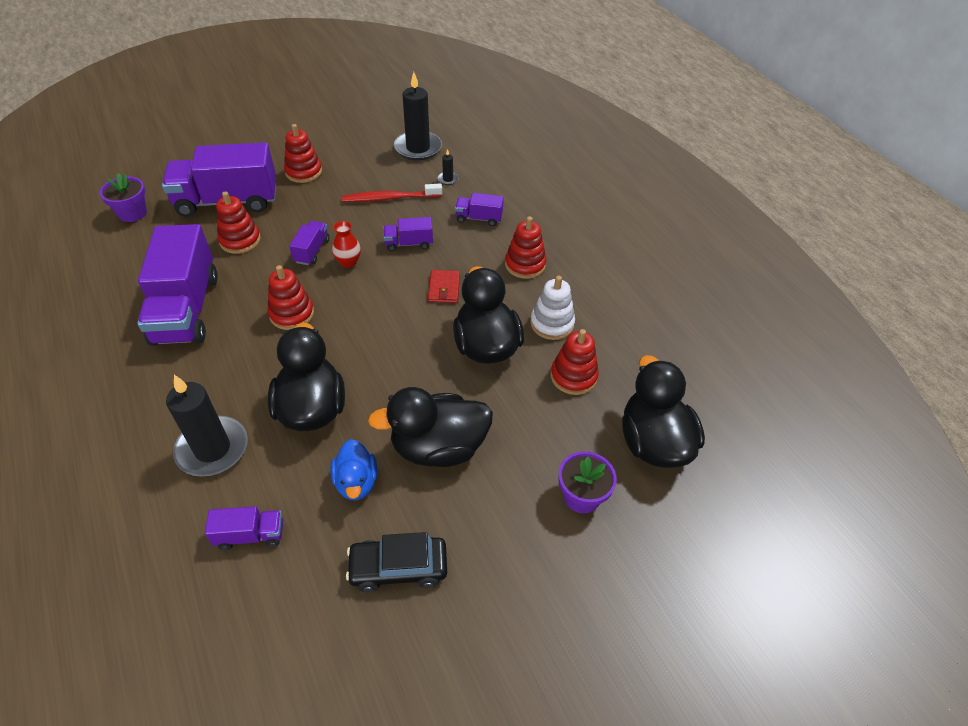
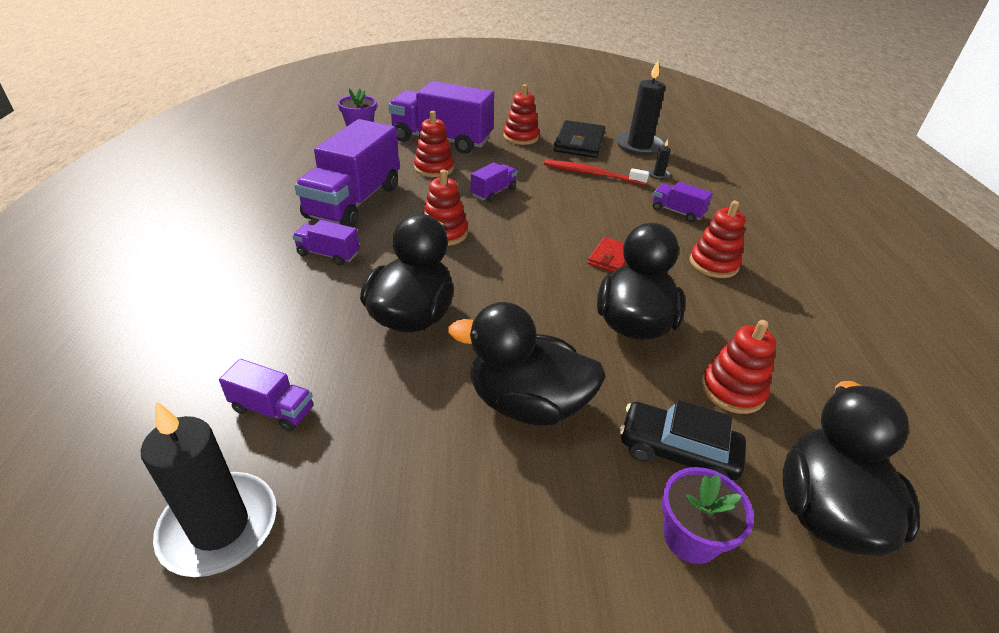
camera: 25 degrees right, 10 degrees down
(212, 449) = (295, 316): black candle -> black candle (219, 526)
(348, 262) = (523, 210): red vase -> none
(356, 482) = (414, 403): blue duck -> none
(362, 162) = (579, 143): none -> black wallet
(398, 568) = (406, 519): black car -> black car (677, 451)
(408, 243) = (592, 212): purple truck -> purple truck (328, 254)
(552, 324) = (724, 327): white stacking toy -> none

